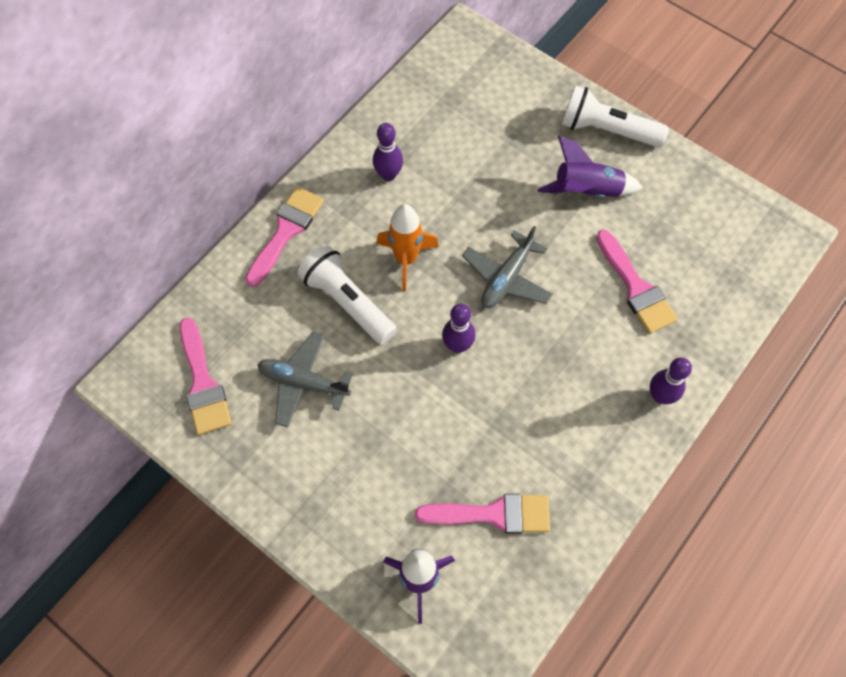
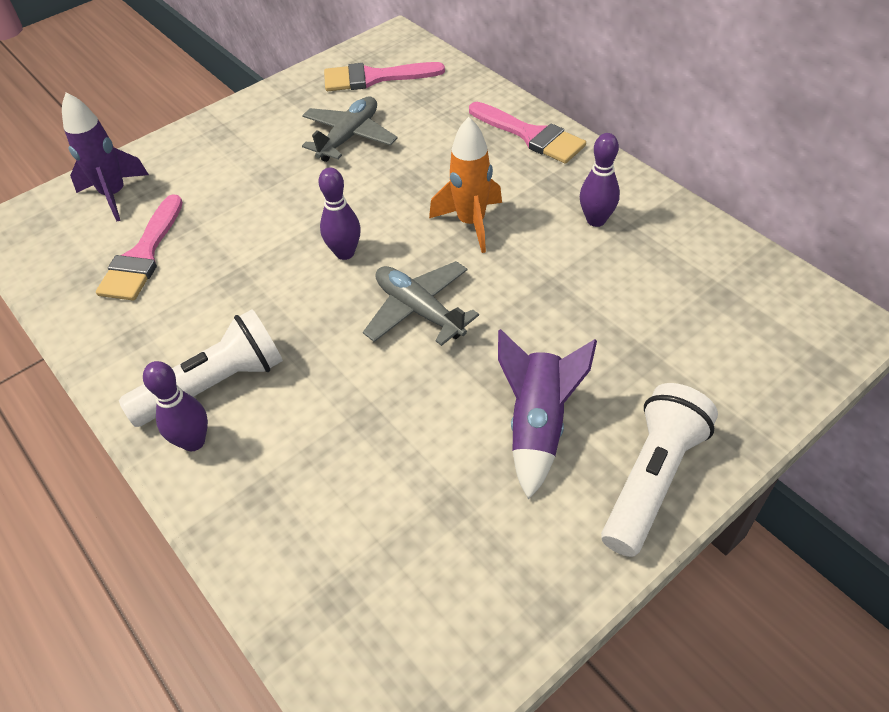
camera: 105 degrees right, 15 degrees down
(347, 301) = (430, 173): white flashlight -> white flashlight (215, 385)
(636, 287) = (360, 452): pink brush -> none

